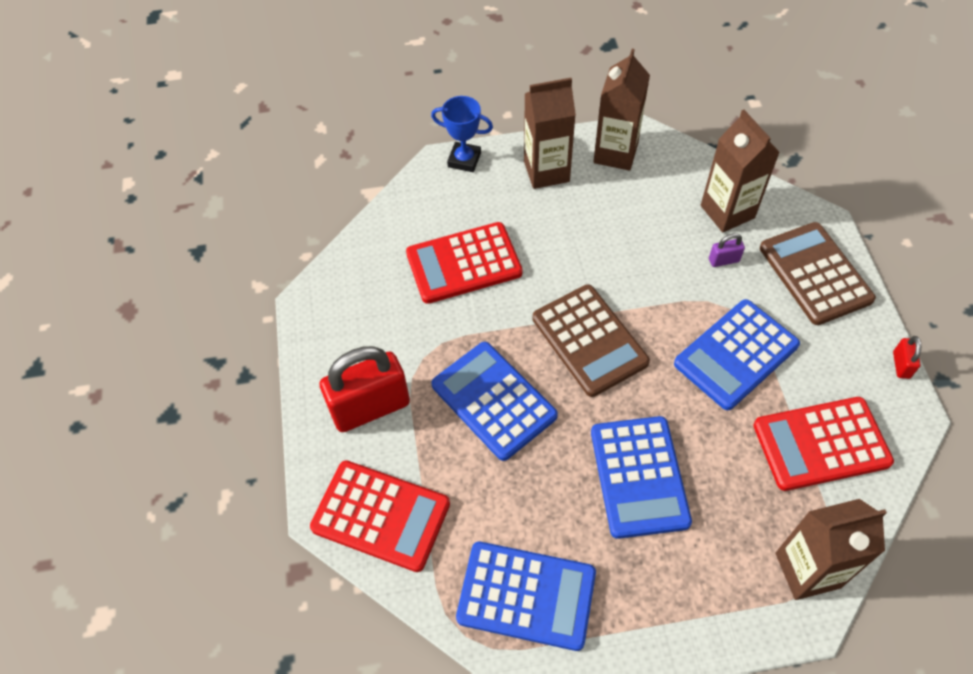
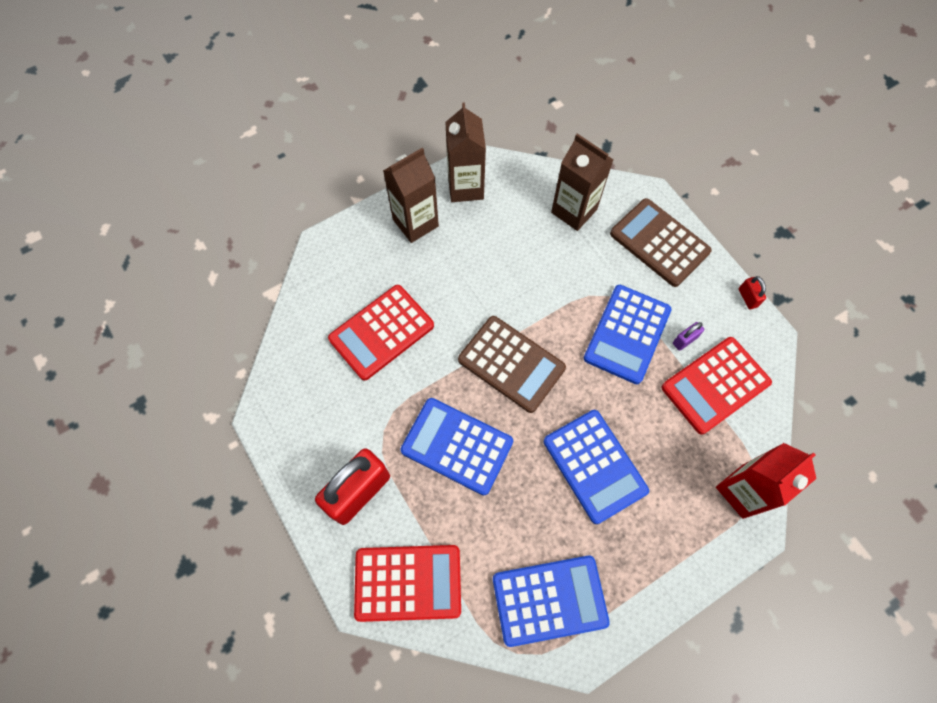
camera: 25 degrees left, 10 degrees up
(464, 160) = (341, 235): blue trophy -> none
(723, 260) = (587, 255): purple padlock -> purple padlock (684, 340)
(807, 570) = (742, 491): brown carton -> red carton

